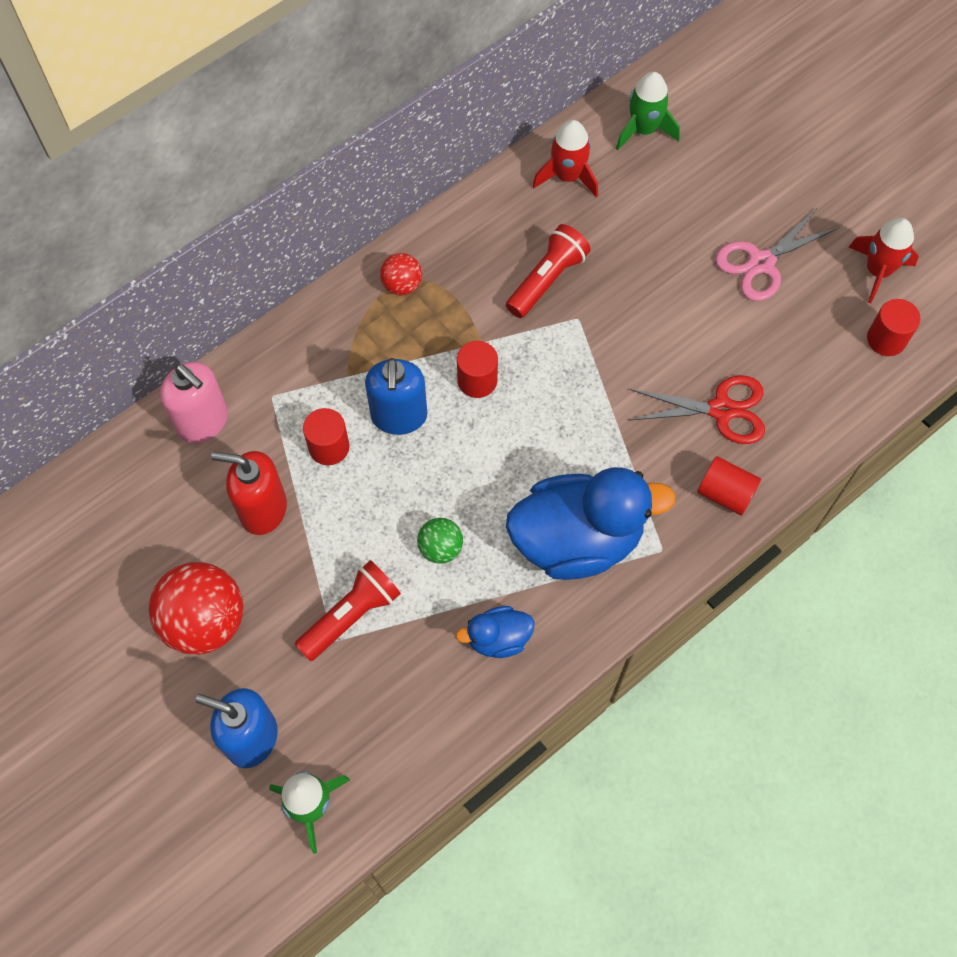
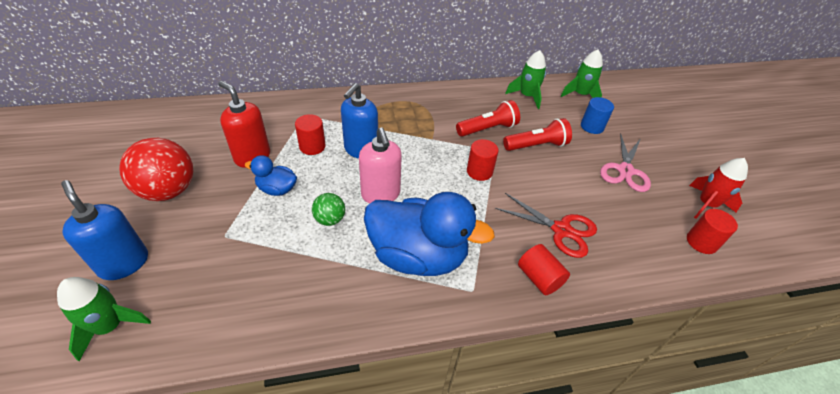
camera: 25 degrees right, 20 degrees down
(203, 422) = (262, 111): pink soap dispenser -> pink soap dispenser (380, 194)
(351, 615) = (247, 228): red flashlight -> red flashlight (536, 145)
(402, 285) = (408, 102): red ball -> none
(477, 380) = (416, 153): red cylinder -> red cylinder (479, 171)
(498, 638) = (322, 287): blue duck -> blue duck (277, 189)
(567, 176) = (527, 96): red rocket -> green rocket
(687, 196) = (592, 127): none -> blue cylinder
(761, 263) = (625, 170): pink scissors -> pink scissors turned 60 degrees counterclockwise

